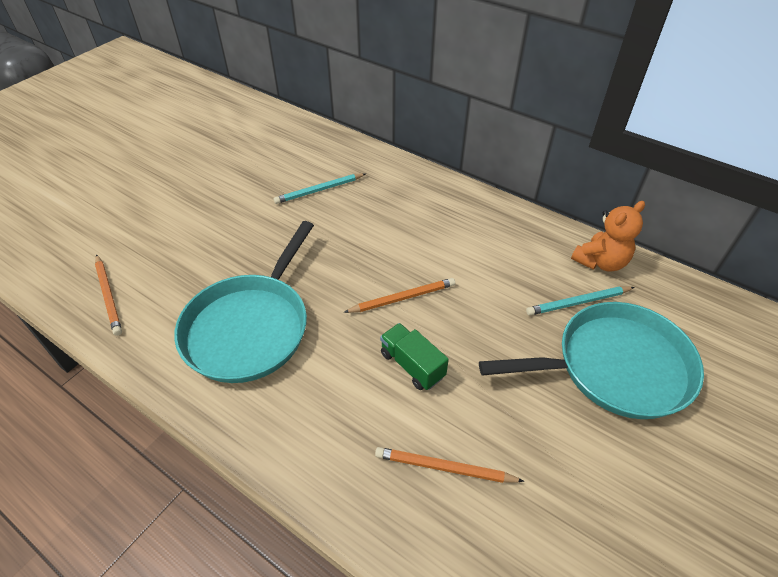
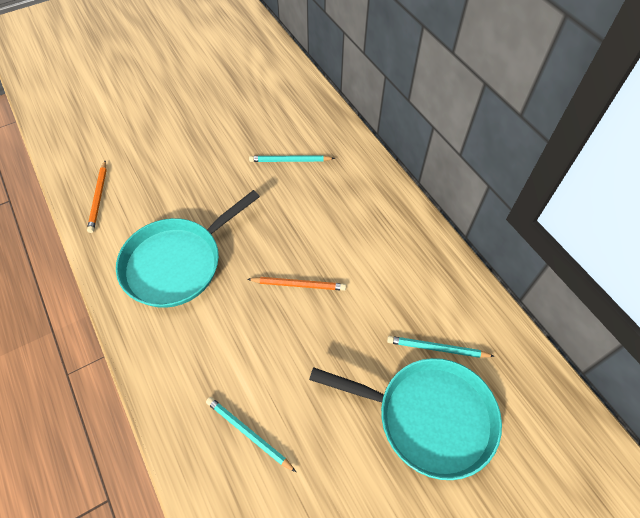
camera: 25 degrees right, 10 degrees up
(412, 365) = (273, 344): green truck -> none
(444, 468) = (248, 433): orange pencil -> turquoise pencil
(600, 262) = (483, 319): orange teddy bear -> none

